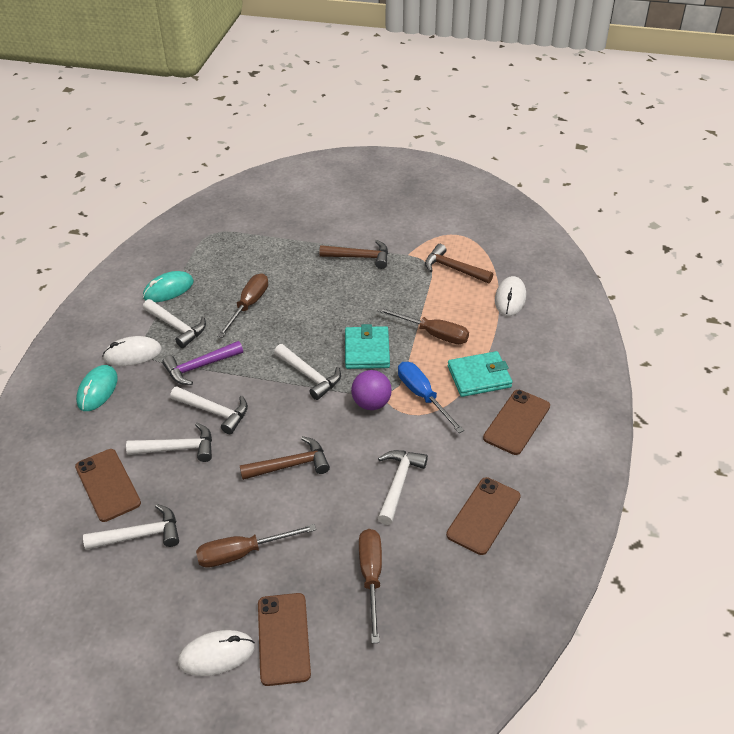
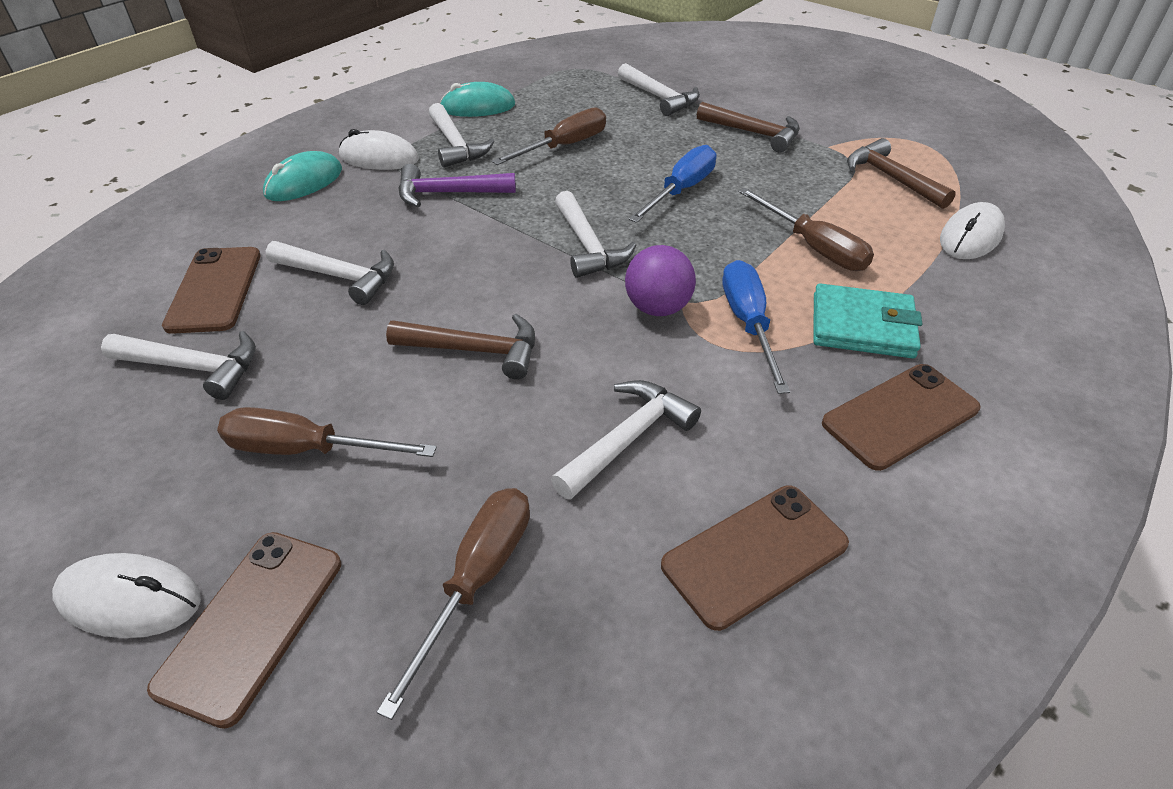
camera: 25 degrees right, 0 degrees up
(214, 412) = (424, 249): white hammer -> white hammer (660, 98)
(340, 317) = (681, 190): none -> blue screwdriver
(367, 350) = (695, 239): turquoise wallet -> none

